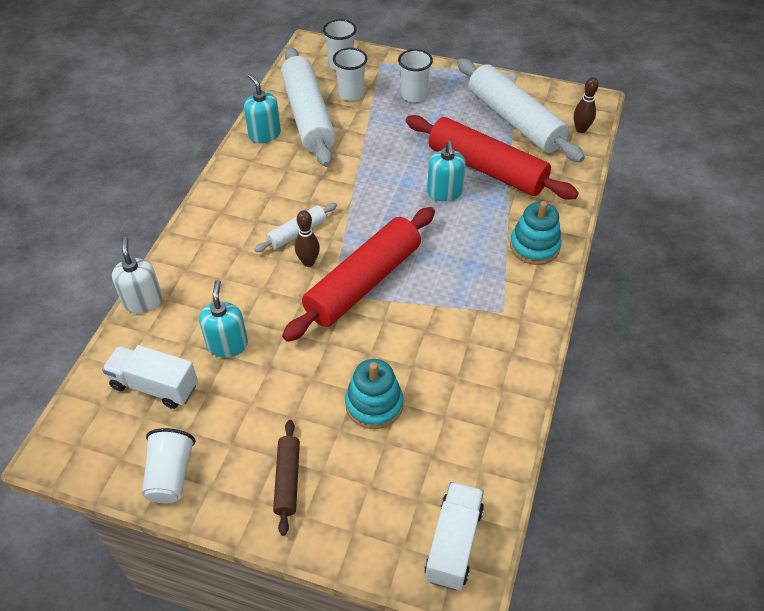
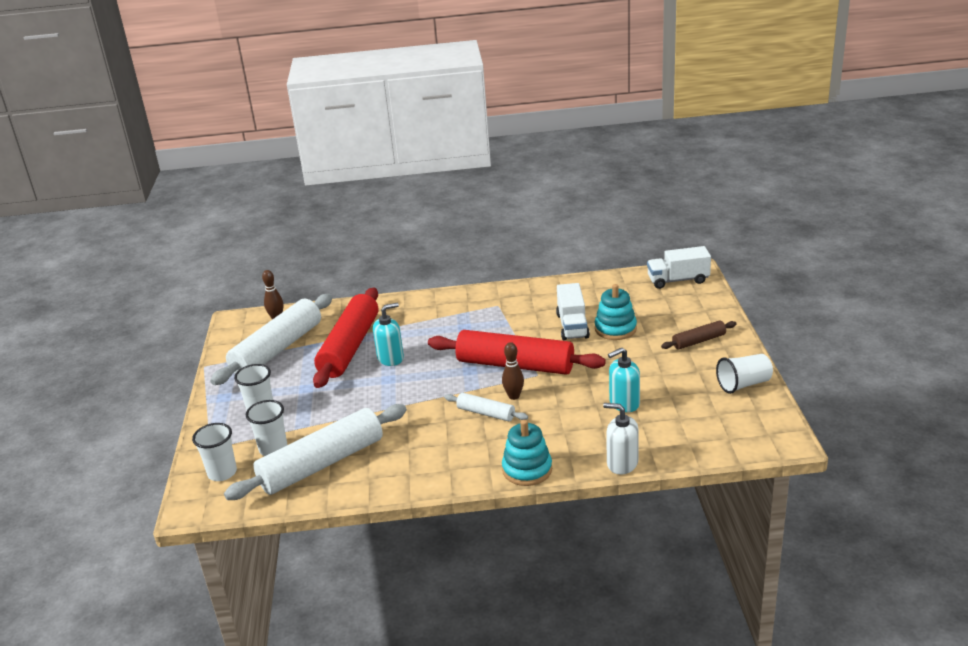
camera: 110 degrees left, 20 degrees down
(143, 301) = (622, 463): white soap dispenser -> white soap dispenser turned 60 degrees clockwise
(154, 386) = (689, 421): white truck -> white truck (572, 326)
(264, 134) = (365, 481): turquoise soap dispenser -> none
(534, 246) = (426, 308): turquoise stacking toy -> turquoise stacking toy (527, 469)

